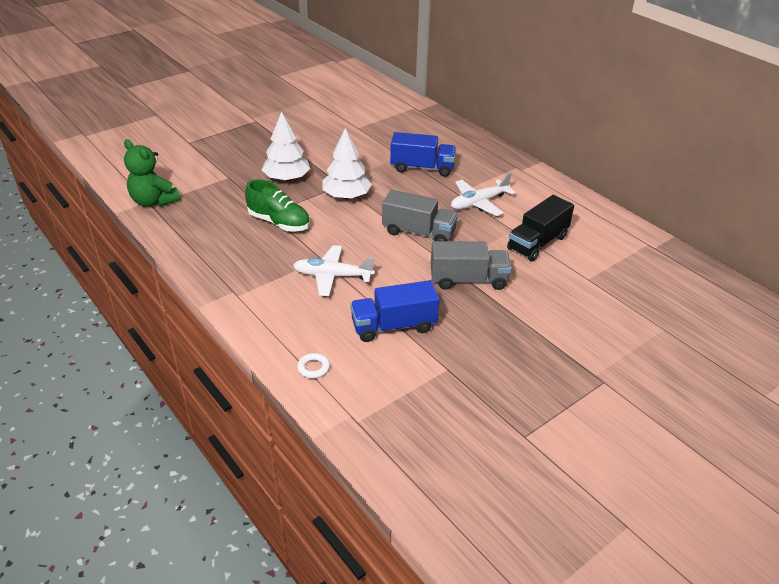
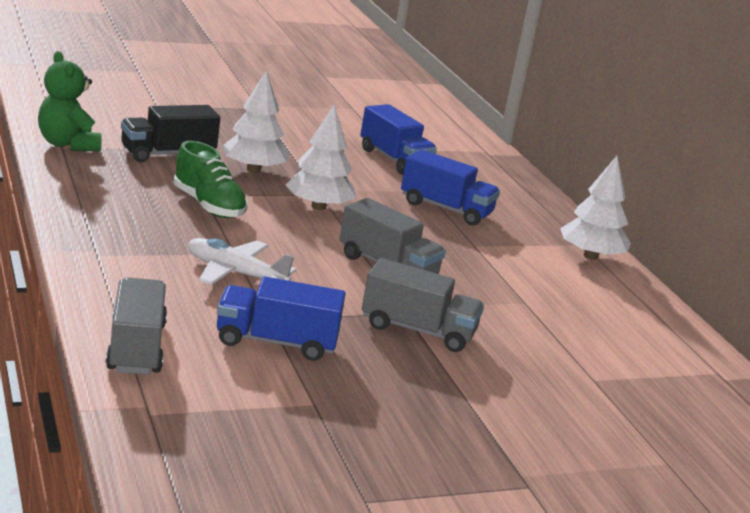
camera: 15 degrees right, 15 degrees down
(313, 368) = (136, 348): white ring -> grey truck
(366, 136) = (394, 160): none -> blue truck
(479, 203) = (497, 263): white plane -> none
(526, 175) = (590, 256): none -> white tree
(537, 243) = (549, 324): black truck -> black truck (167, 154)

